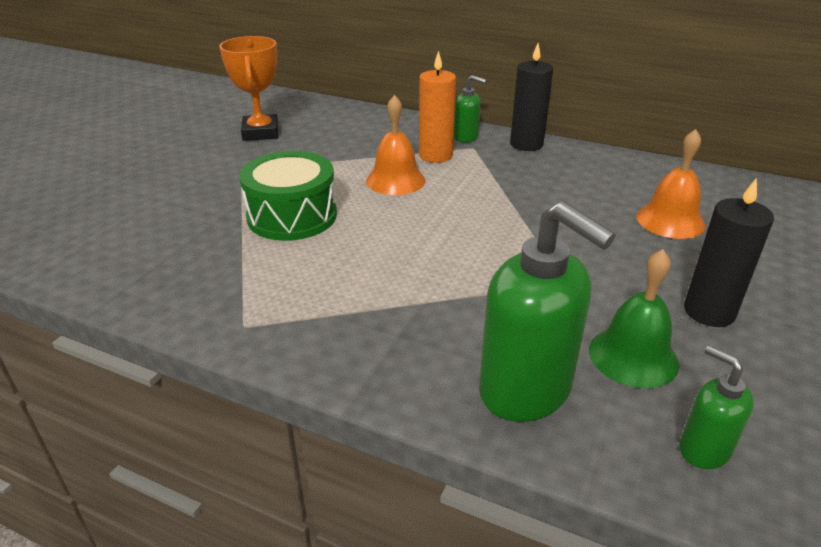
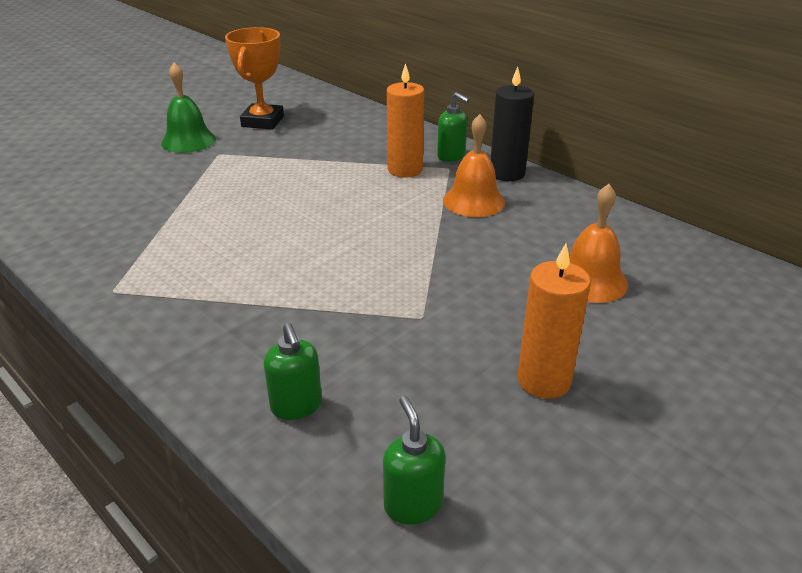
camera: 20 degrees right, 0 degrees up
(292, 216) = (227, 204): green drum -> none
(395, 180) = (346, 187): orange bell -> orange bell (473, 201)
(526, 390) = (296, 406): green soap dispenser -> green soap dispenser, size x0.51
(633, 356) = (424, 402): green bell -> green bell (188, 141)
(709, 312) = (544, 380): black candle -> orange candle

